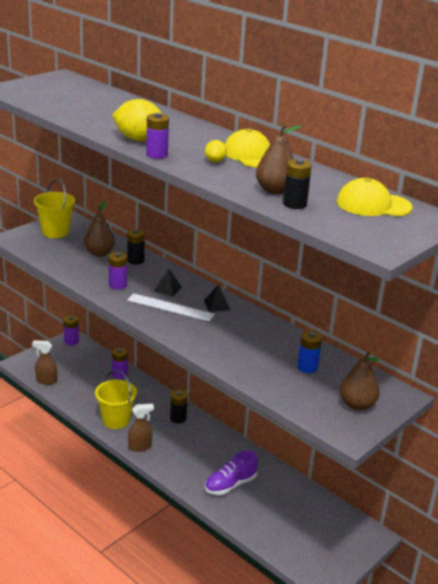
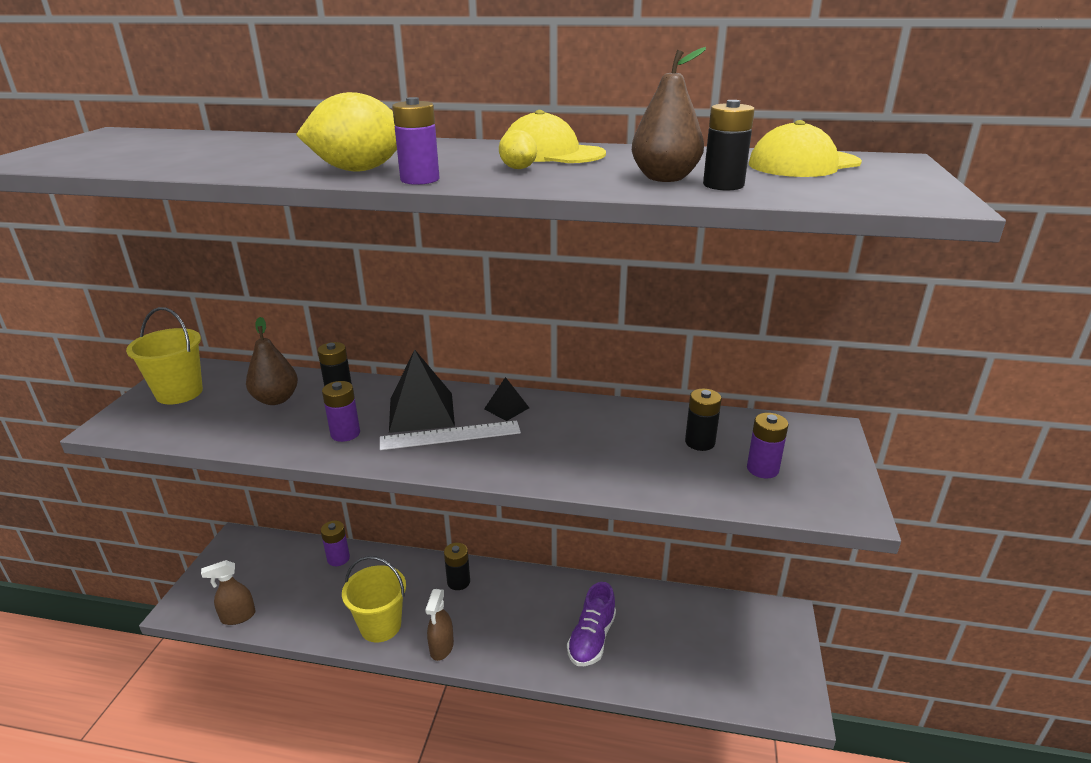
camera: 30 degrees left, 0 degrees up
(71, 341) = (237, 542): purple battery -> purple battery (762, 469)
(140, 447) = (441, 647): brown spray bottle -> brown spray bottle turned 150 degrees clockwise
(167, 289) = (421, 412): black pyramid -> black pyramid, size x1.94
(307, 367) = (700, 442): blue battery -> black battery
(357, 405) = (807, 465): brown pear -> none

